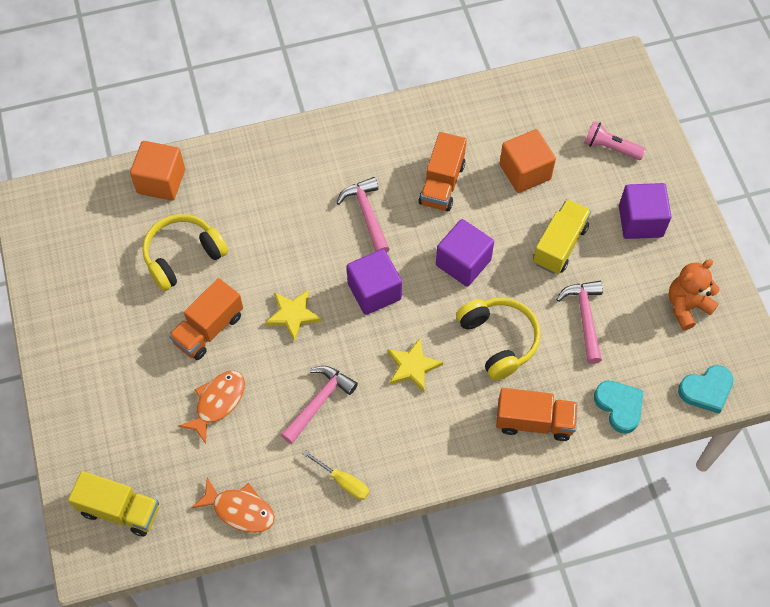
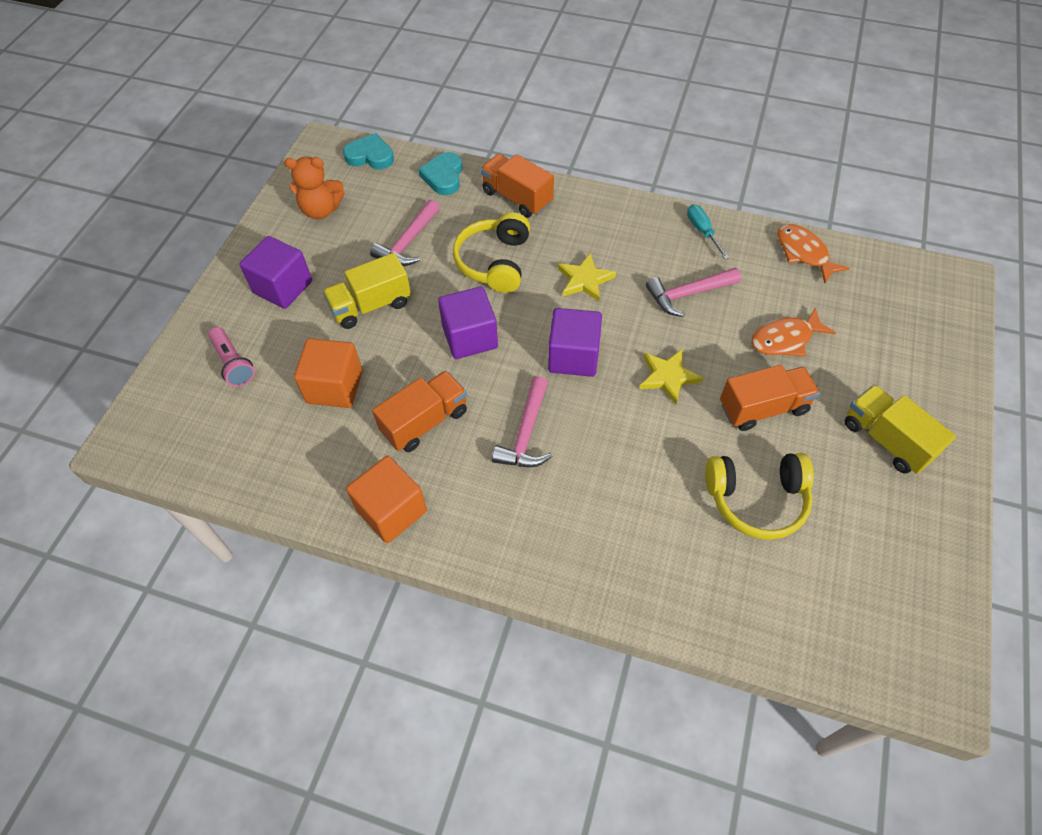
camera: 145 degrees left, 5 degrees down
(120, 510) = (916, 301): yellow truck -> yellow truck (886, 440)
(161, 181) = (742, 612): orange cube -> orange cube (391, 510)
(344, 482) = (702, 231): yellow screwdriver -> turquoise screwdriver

